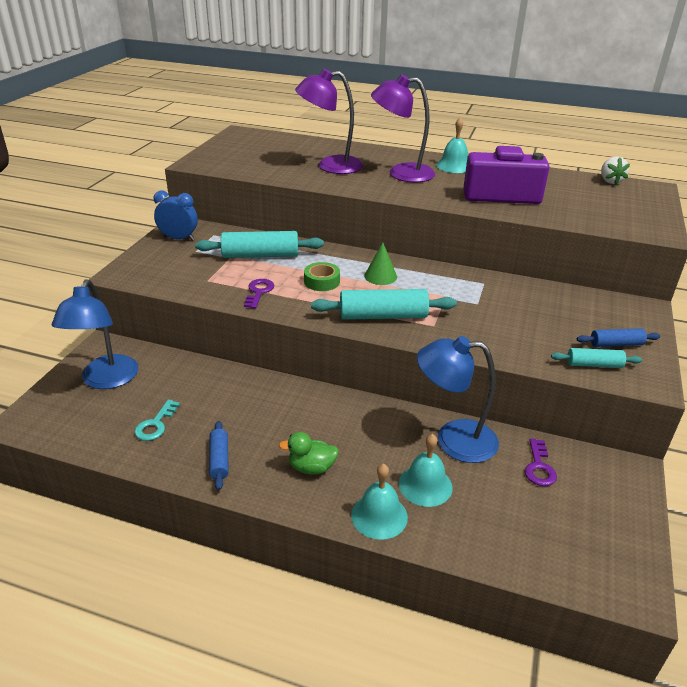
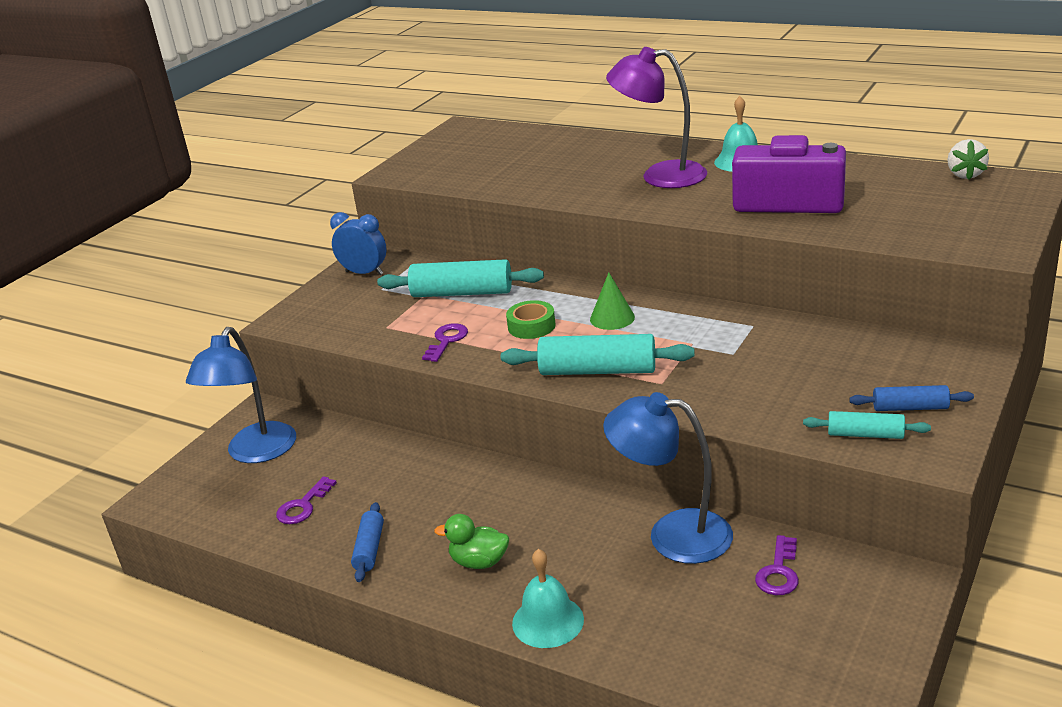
camera: 15 degrees right, 5 degrees down
(155, 424) = (303, 506): turquoise key -> purple key
(330, 166) = (566, 169): purple lamp -> none
(425, 485) = (617, 588): turquoise bell -> none

